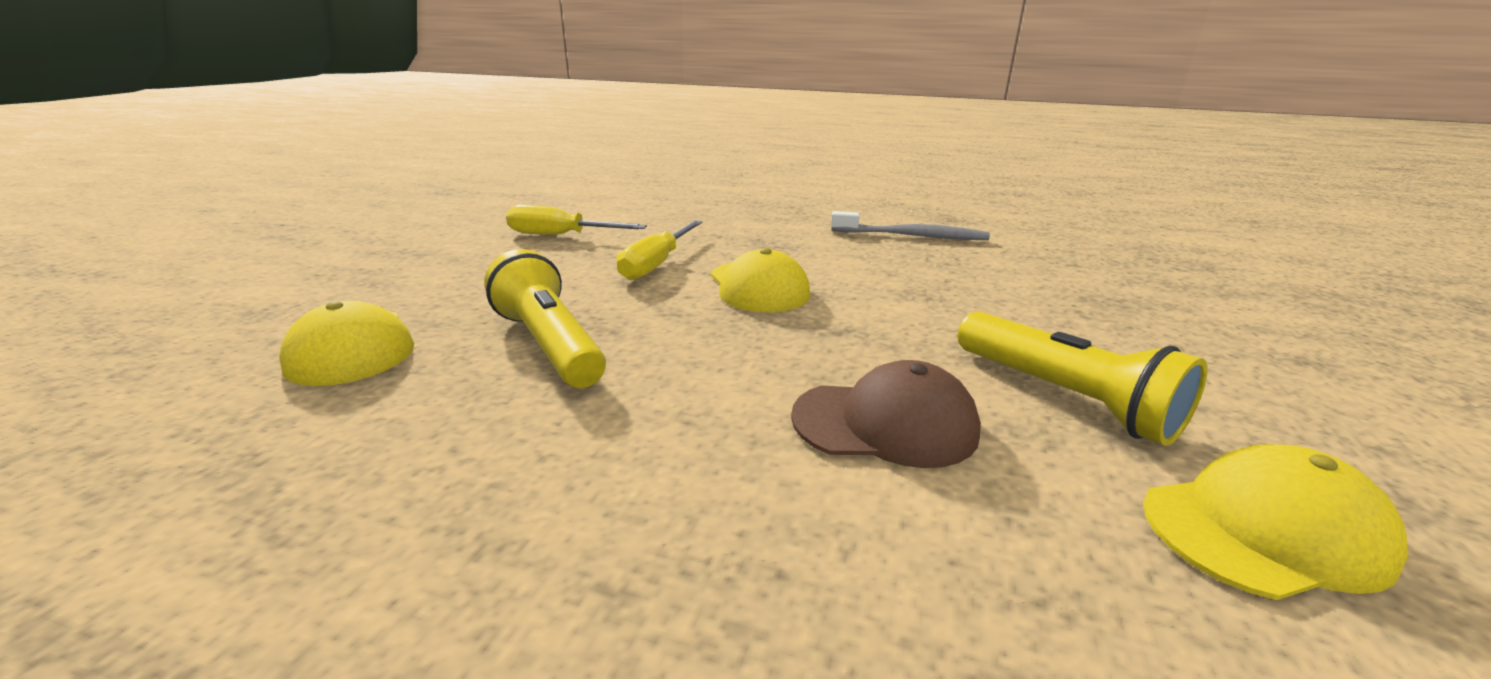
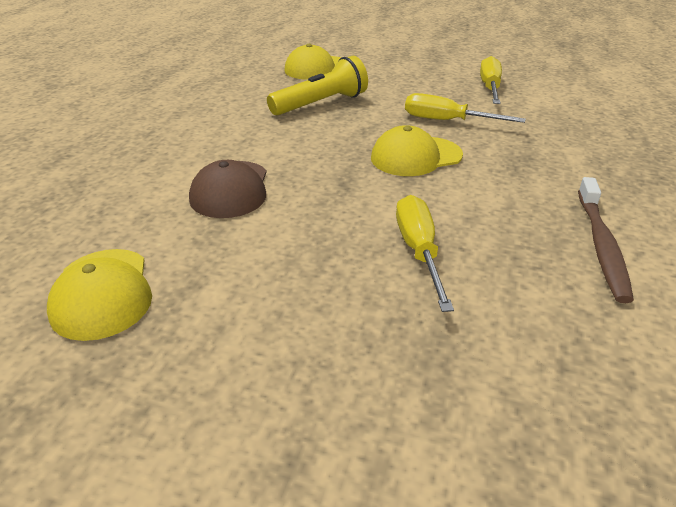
camera: 90 degrees right, 10 degrees up
(911, 236) = (601, 245): grey toothbrush -> brown toothbrush
(967, 298) = (419, 251): none -> yellow screwdriver
(1064, 397) = (246, 260): yellow flashlight -> none

